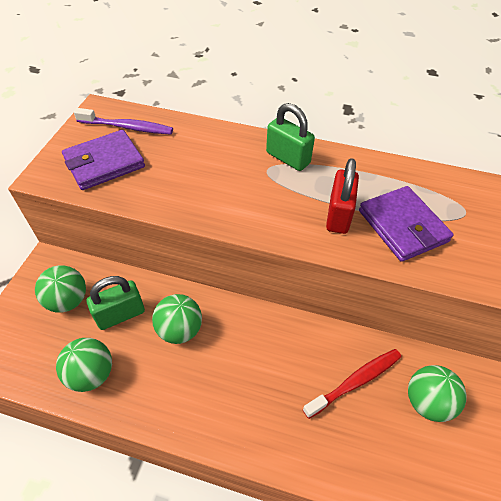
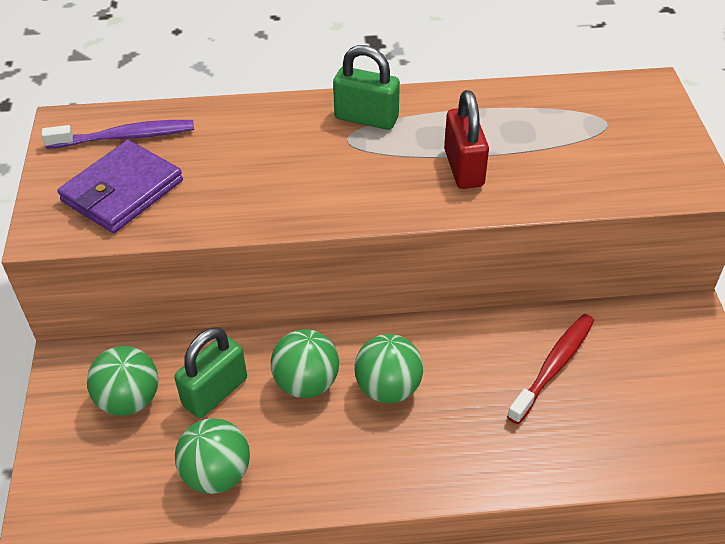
camera: 20 degrees left, 5 degrees down
(402, 226) = (543, 158): purple wallet -> none
(427, 402) = (643, 359): green ball -> green ball (388, 388)

